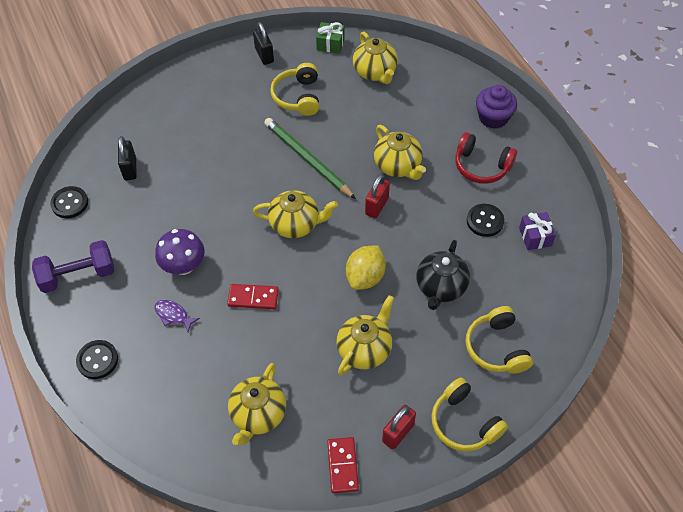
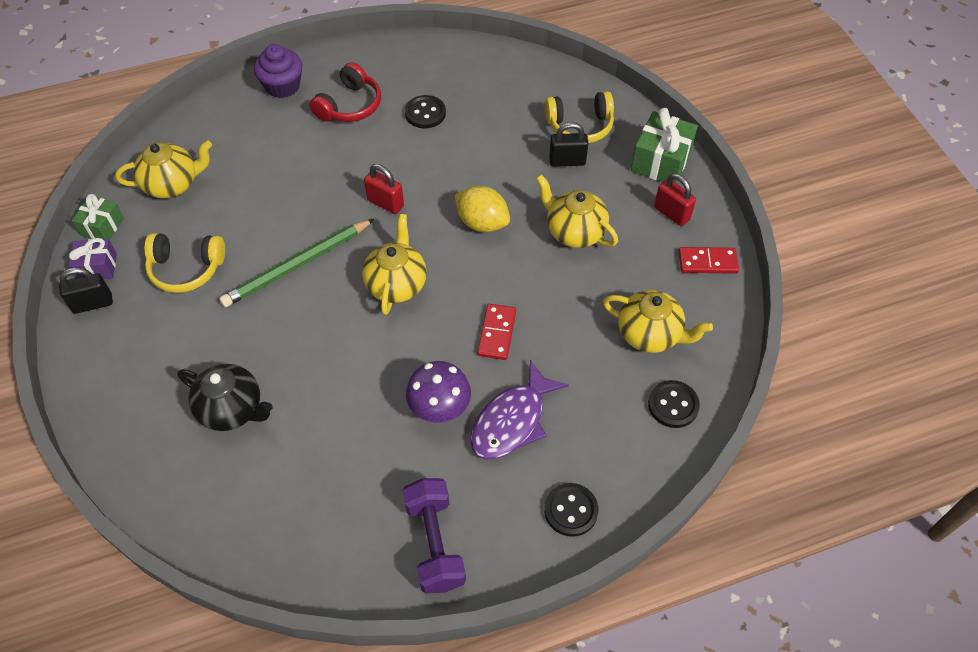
camera: 85 degrees left, 0 degrees up
(70, 203) = (303, 563): black button -> black button (673, 405)
(130, 169) = (258, 480): black padlock -> black padlock (567, 161)
(173, 315) = (512, 421): purple fish -> purple fish, size x1.93
(398, 166) = (331, 178): yellow teapot -> none
(440, 287) = (504, 160): black teapot -> black teapot (232, 409)
(464, 423) = (661, 161): yellow headphones -> green gift
(535, 236) = (452, 78): purple gift -> purple gift (97, 267)

